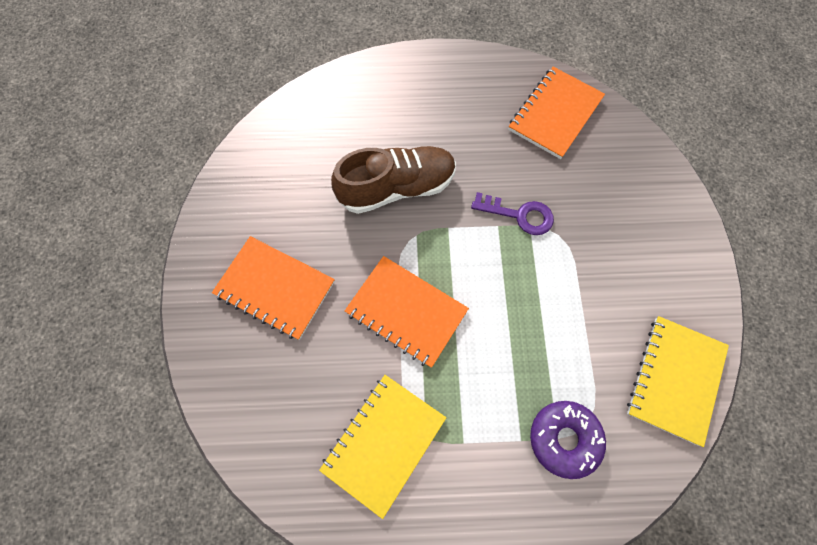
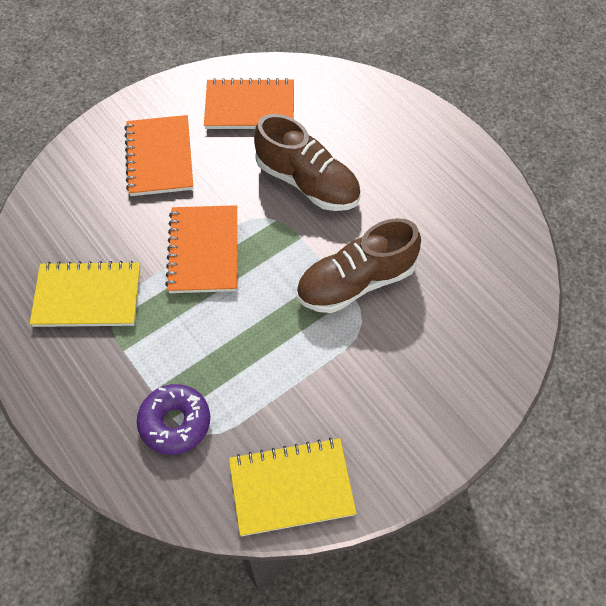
camera: 55 degrees right, 10 degrees down
(519, 215) = (355, 282): purple key -> brown shoe
(555, 114) = (484, 256): orange notebook -> orange notebook (250, 107)

